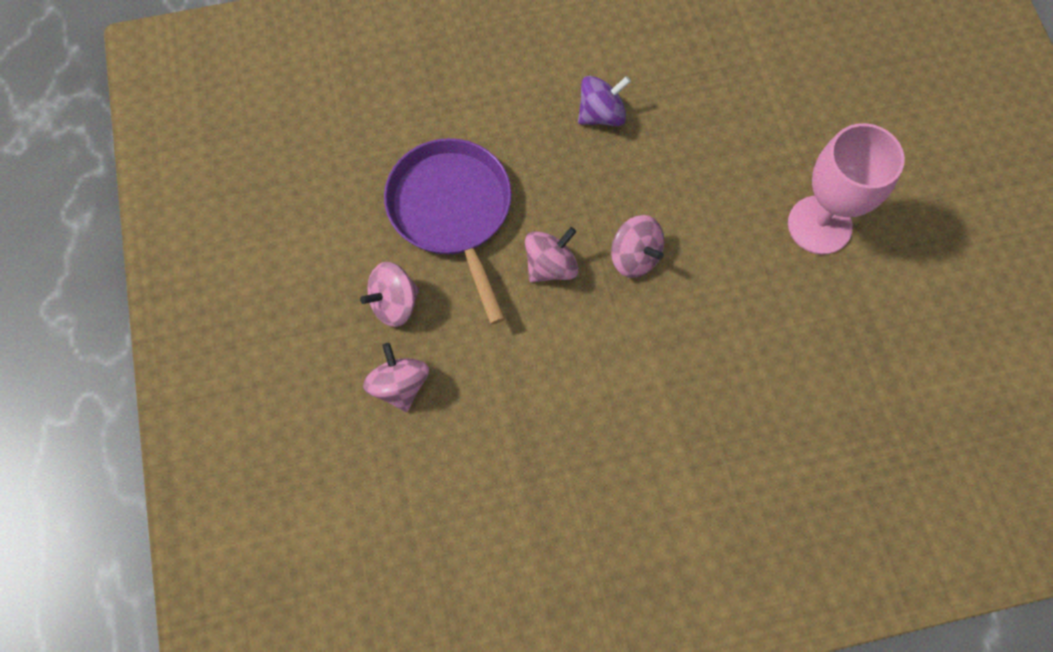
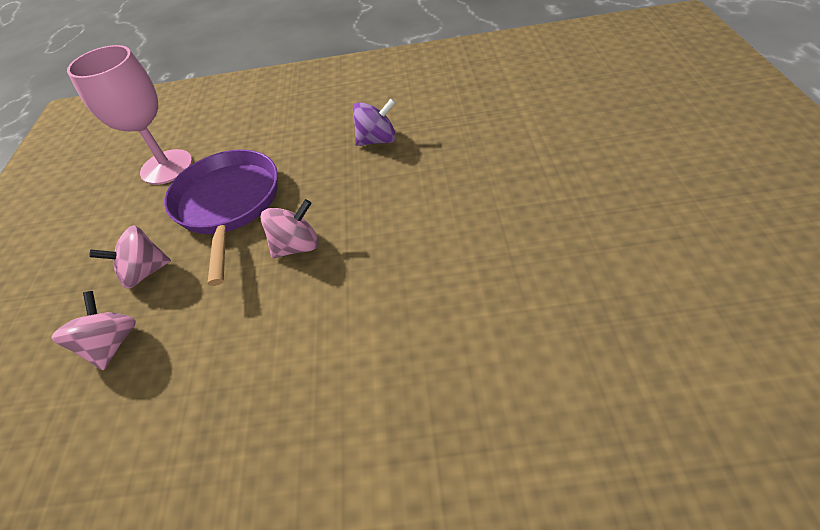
camera: 15 degrees right, 20 degrees down
(634, 256) = (378, 241): pink spinning top -> none
(819, 225) = (569, 218): pink goblet -> pink goblet (167, 167)

